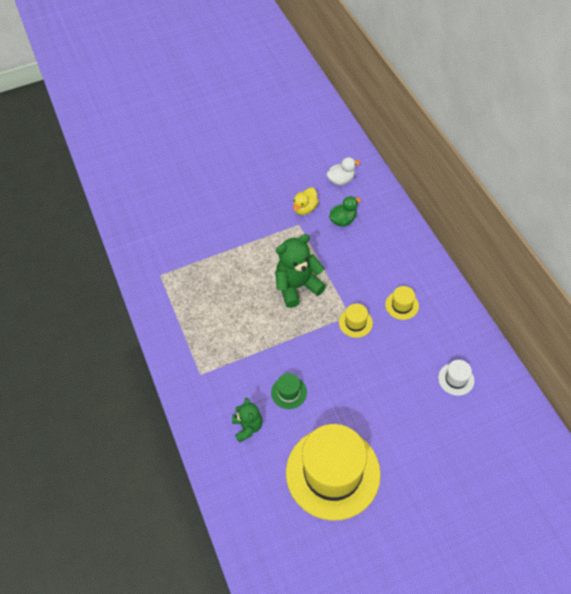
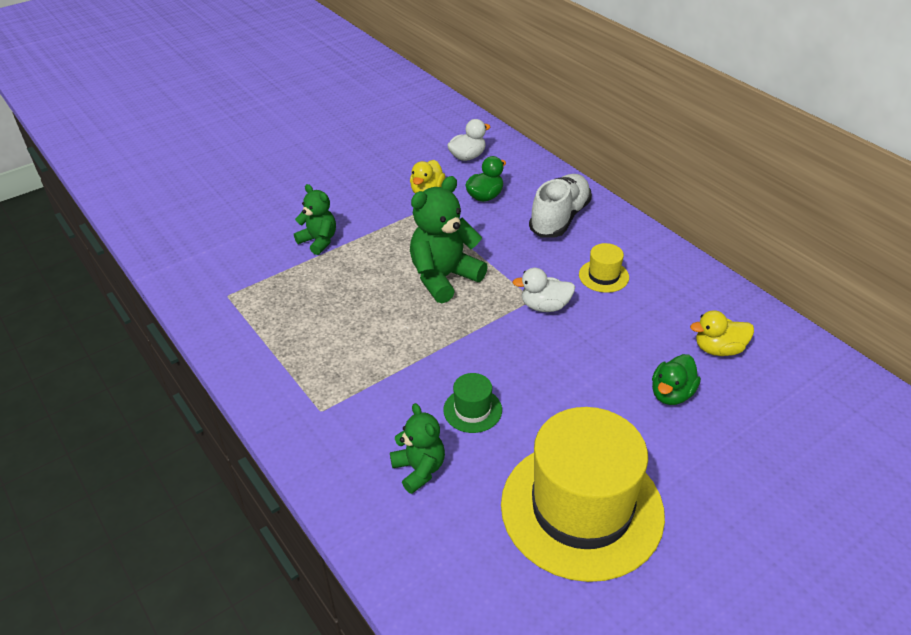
camera: 15 degrees left, 15 degrees down
(224, 240) = (318, 241): none -> green teddy bear
(355, 323) = (545, 306): yellow hat -> white duck
(388, 249) = (559, 218): none -> white shoe
(413, 406) = (671, 394): none -> green duck
(456, 379) = (718, 349): white hat -> yellow duck

